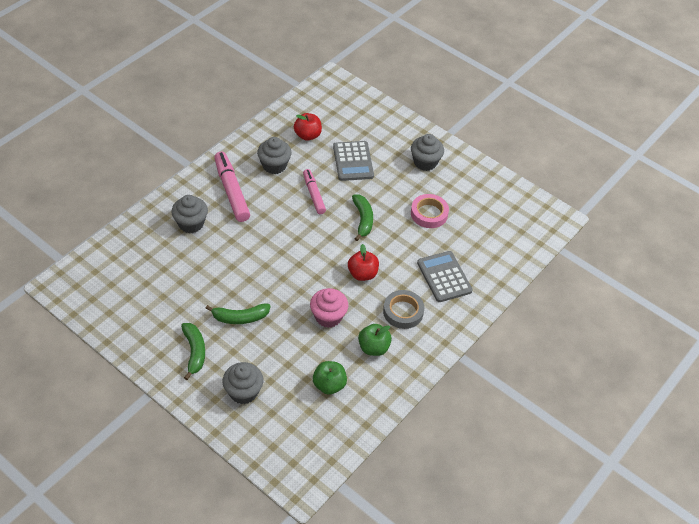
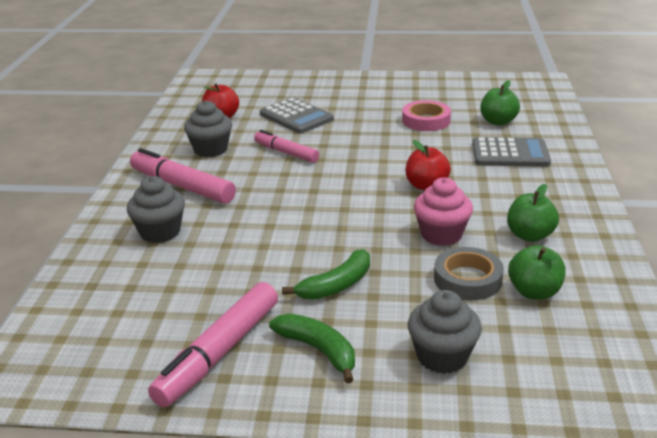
camera: 30 degrees left, 20 degrees down
(152, 325) = (219, 353): none -> pink marker
(363, 220) = (366, 149): green banana -> none
(403, 312) = (513, 194): grey tape -> grey tape (467, 279)
(425, 162) = (370, 93): grey cupcake -> none
(444, 277) = (510, 153): grey calculator -> grey calculator turned 150 degrees clockwise
(473, 242) = (498, 122): none -> green apple

